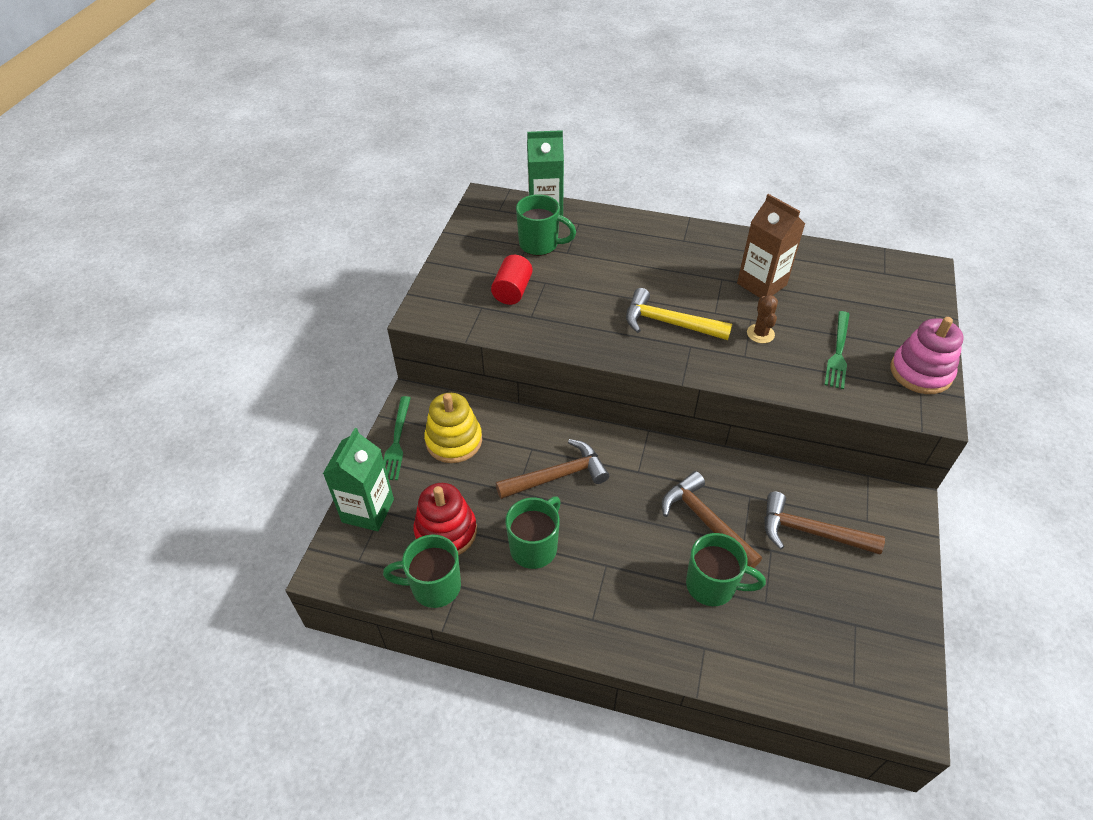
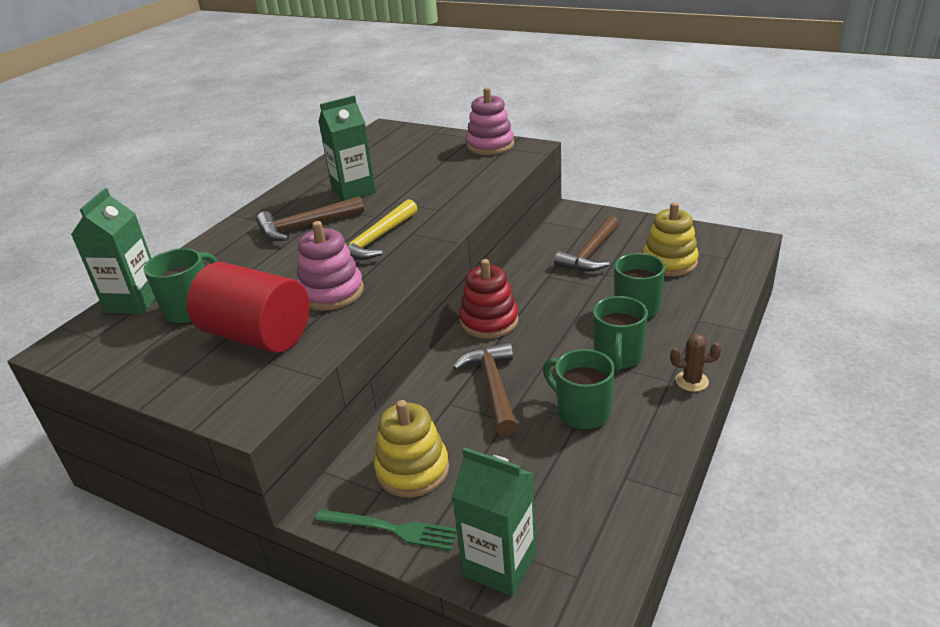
camera: 75 degrees left, 15 degrees down
(434, 586) = (624, 499): green mug -> green mug (618, 357)
(446, 532) = (548, 484): red stacking toy -> red stacking toy (489, 321)
(512, 291) = (257, 335): red cylinder -> red cylinder, size x1.80
(578, 317) = (331, 292): none -> pink stacking toy
(705, 521) = (570, 302): brown hammer -> brown hammer (306, 226)
(760, 334) = (415, 199): brown cactus -> brown cactus (691, 381)
(761, 284) = (354, 191): brown carton -> green carton
(819, 617) = (669, 262): none -> yellow stacking toy
(838, 352) = (454, 171): green fork -> none

